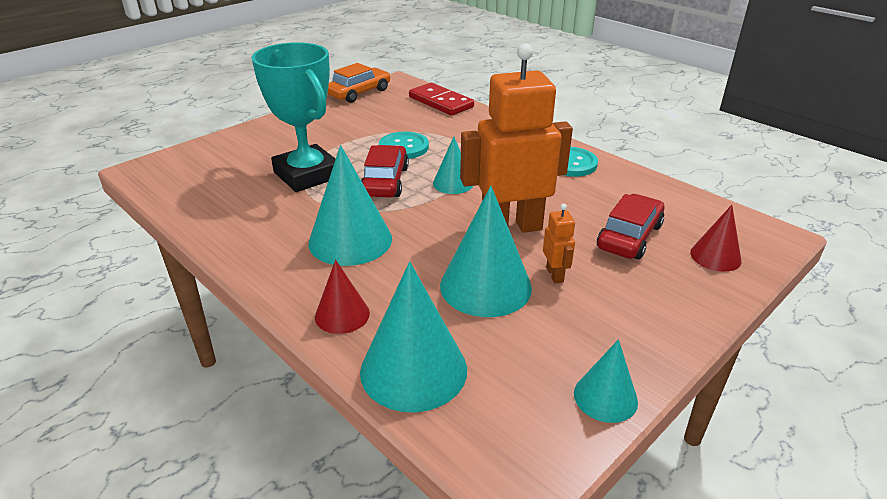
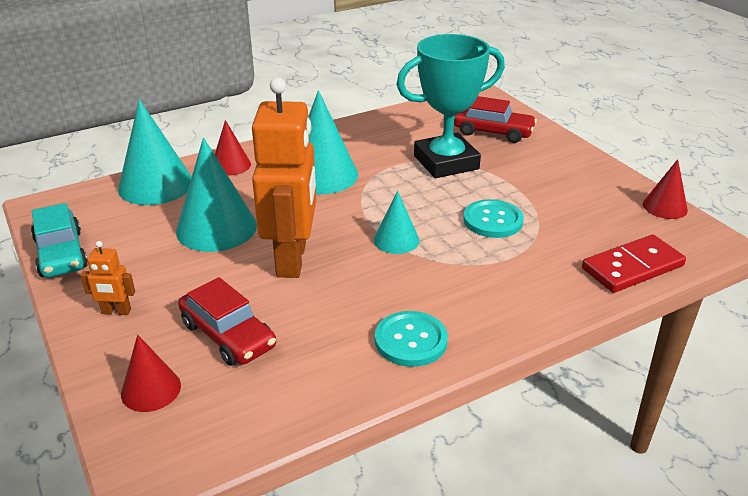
camera: 105 degrees right, 0 degrees up
(359, 93) = (665, 207): orange car -> red cone
(385, 181) = (416, 201): red car -> red car (493, 132)
(555, 275) = (204, 267): orange robot -> orange robot (116, 312)
(605, 397) = (61, 254): turquoise cone -> turquoise car

